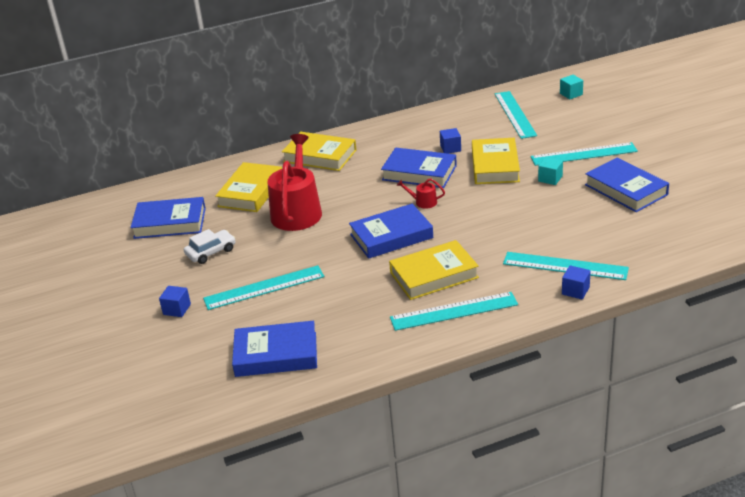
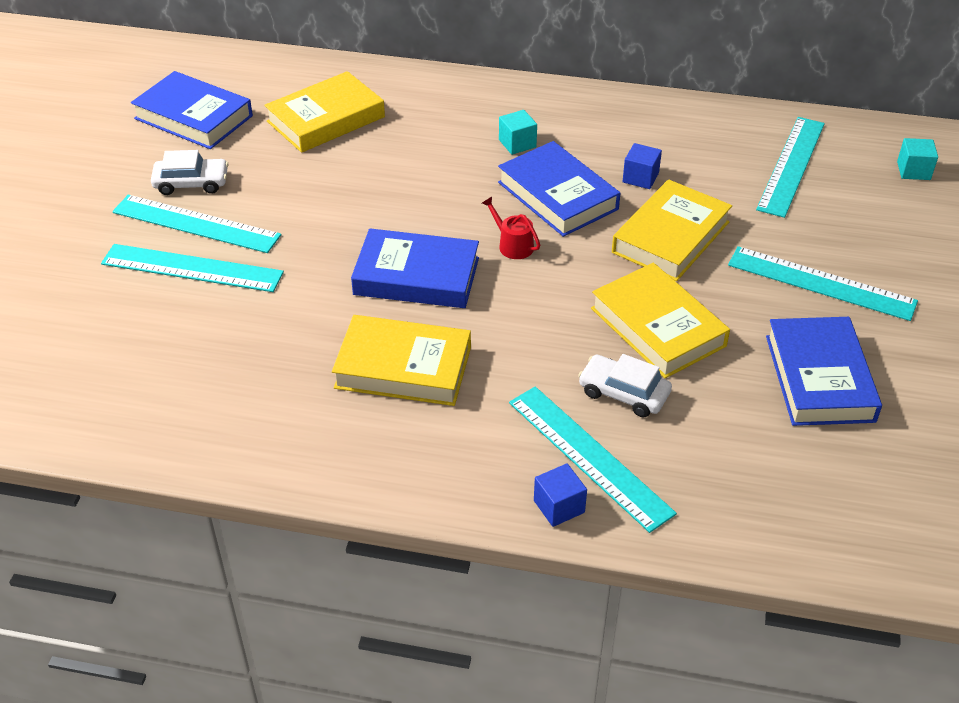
camera: 30 degrees right, 10 degrees up
(177, 309) = (72, 244): blue cube -> none
(276, 354) = (102, 374): blue book -> none
(297, 211) = (347, 176): red watering can -> none
(320, 156) = (462, 106): yellow book -> yellow book (658, 327)
(454, 311) = (366, 440): turquoise ruler -> turquoise ruler (196, 224)
(550, 179) = (726, 299): turquoise cube -> turquoise cube (517, 143)
(550, 235) = (623, 393): none -> white car

